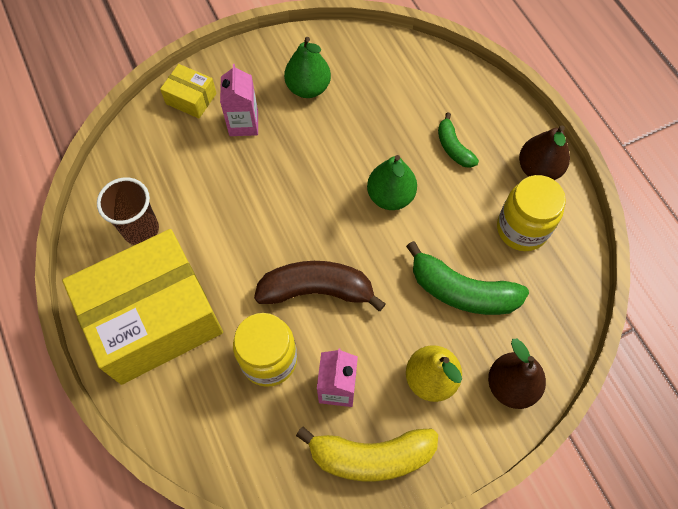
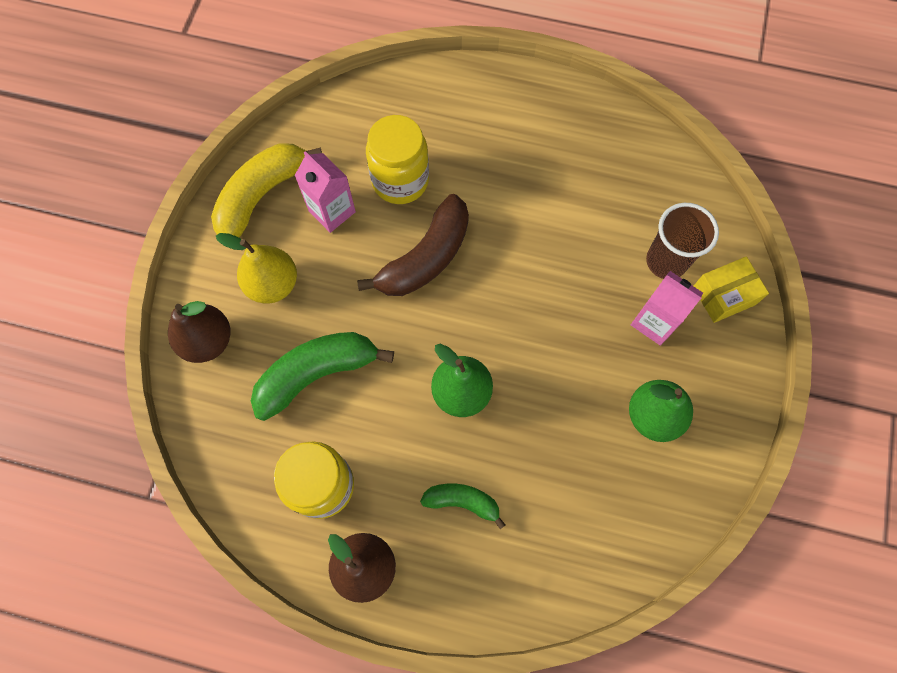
camera: 130 degrees right, 5 degrees up
(141, 229) = (603, 164): brown cup -> brown cup (666, 261)
(154, 318) = (509, 125): yellow box -> none

